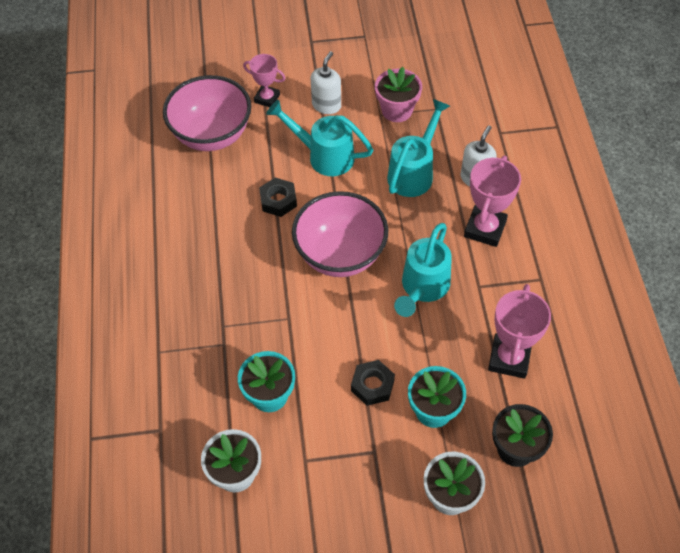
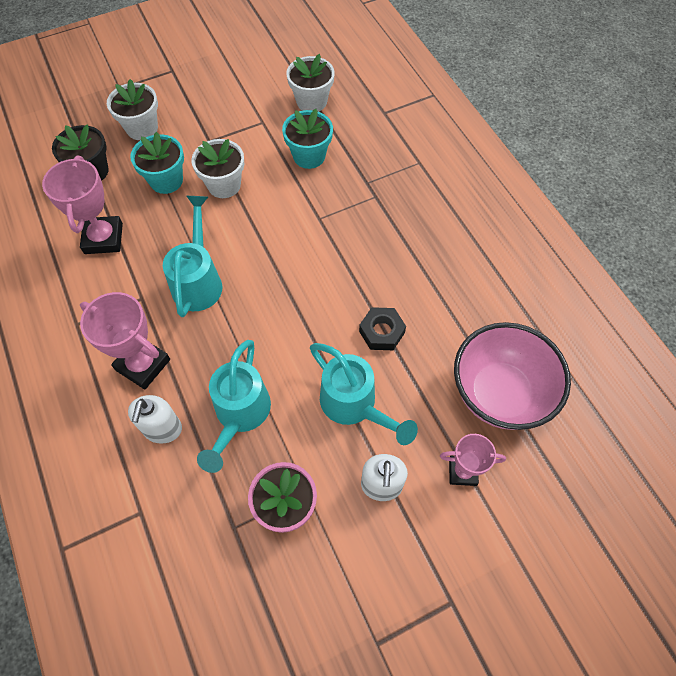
camera: 160 degrees right, 5 degrees up
(324, 156) = (354, 405): turquoise watering can -> turquoise watering can turned 45 degrees clockwise
(340, 255) = (292, 291): pink bowl -> none
(372, 385) = (224, 185): black nut -> white flower pot
(485, 229) = (143, 365): pink trophy -> pink trophy turned 60 degrees counterclockwise

